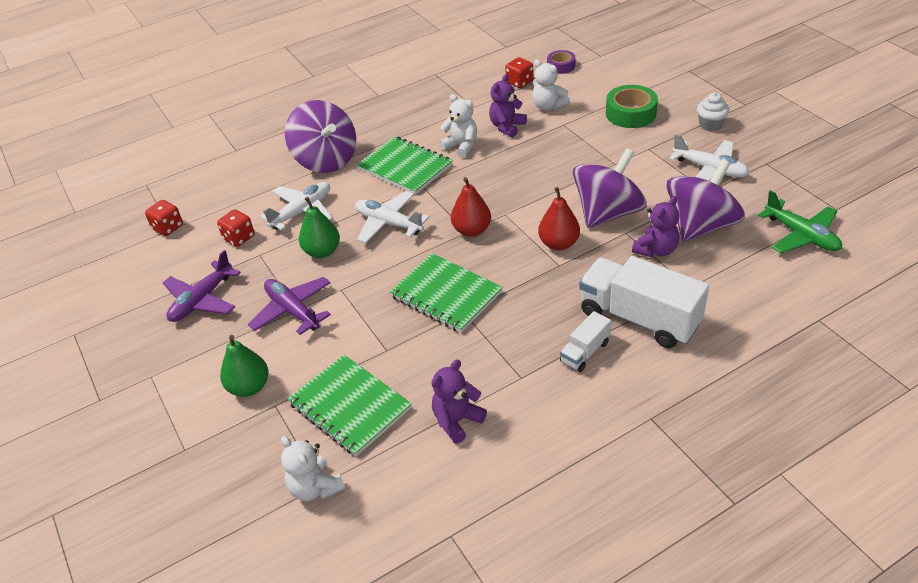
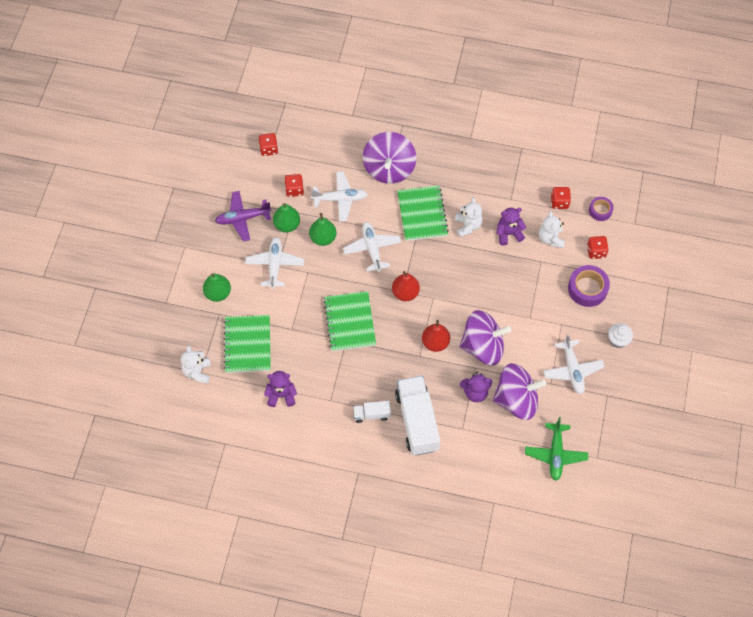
camera: 40 degrees right, 20 degrees up
(265, 269) = (287, 225): none -> green pear
(293, 311) = (275, 265): purple plane -> white plane
(598, 89) = (596, 252): none -> red dice
(630, 113) = (587, 289): green tape -> purple tape

